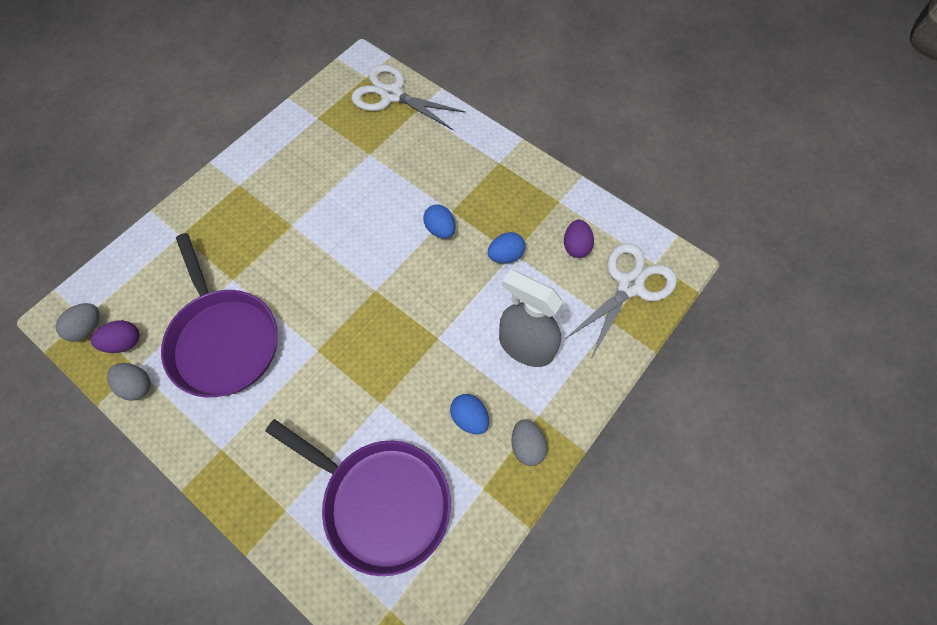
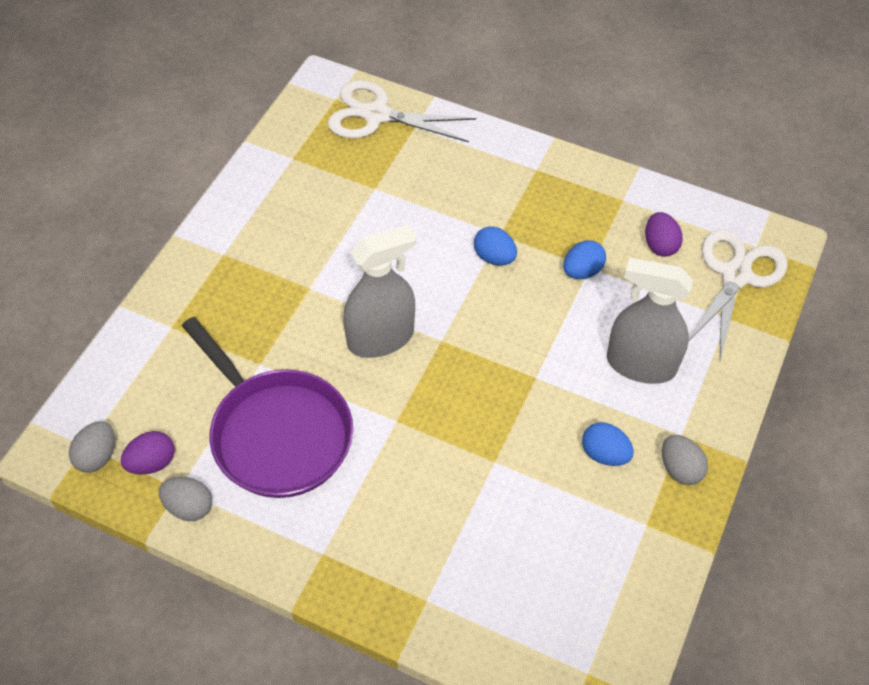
camera: 15 degrees left, 10 degrees down
(329, 278) = (381, 338): none -> grey spray bottle
(381, 501) = (535, 564): purple pan -> none

